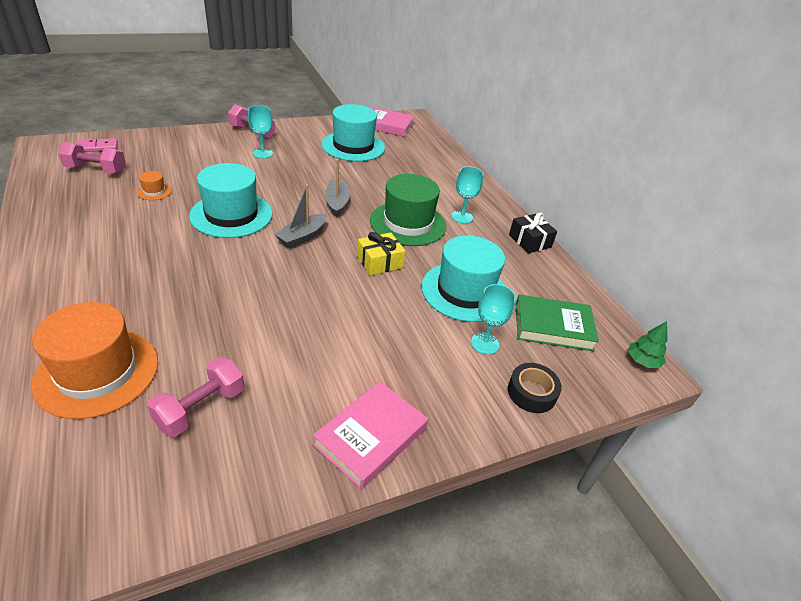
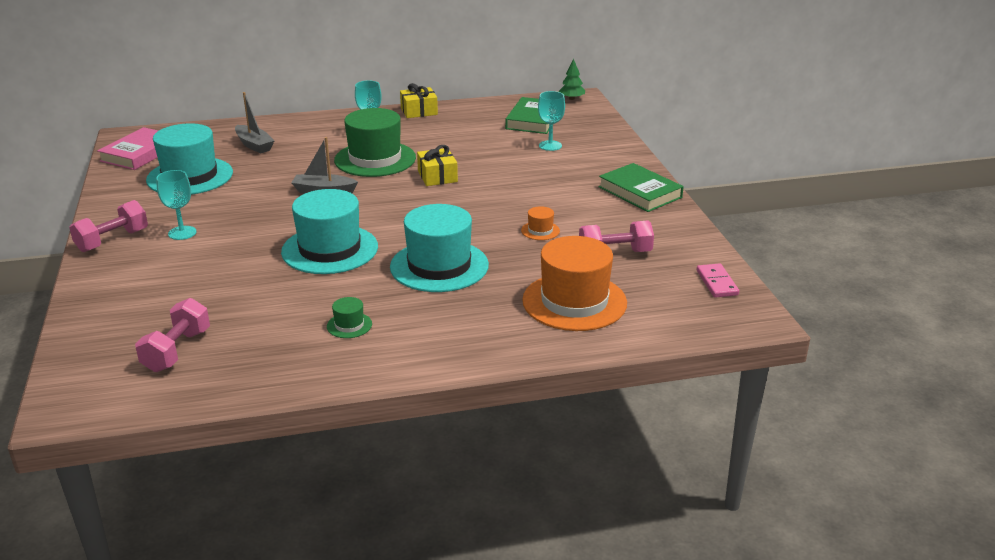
camera: 75 degrees left, 10 degrees down
(97, 147) = (97, 359): pink domino -> pink domino (716, 283)
(103, 234) = (349, 325): none -> green hat
(154, 191) = (257, 301): orange hat -> orange hat (540, 231)
(201, 408) = (615, 253): pink dumbbell -> pink dumbbell turned 60 degrees counterclockwise
(302, 237) = (385, 211): grey boat -> grey boat (254, 145)
(371, 436) = (640, 192): pink book -> green book
(465, 291) = (486, 145): turquoise hat -> turquoise hat (439, 266)
(530, 241) = (419, 111): black gift -> yellow gift
(531, 393) = (600, 137): black tape -> none

